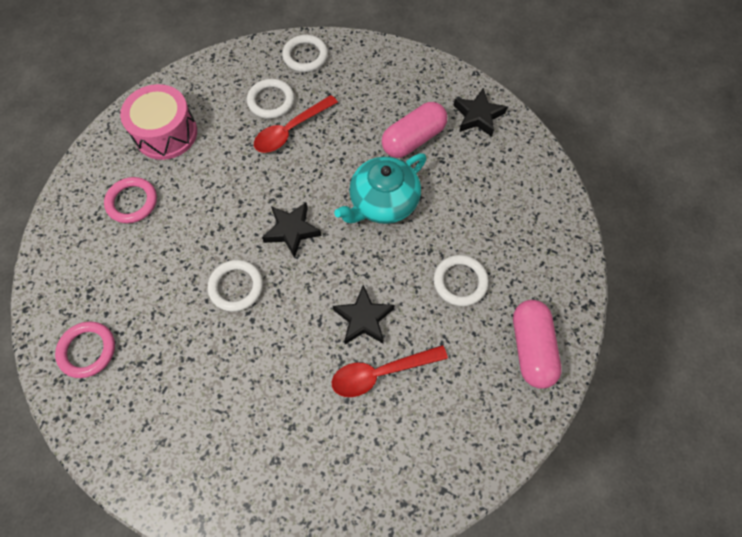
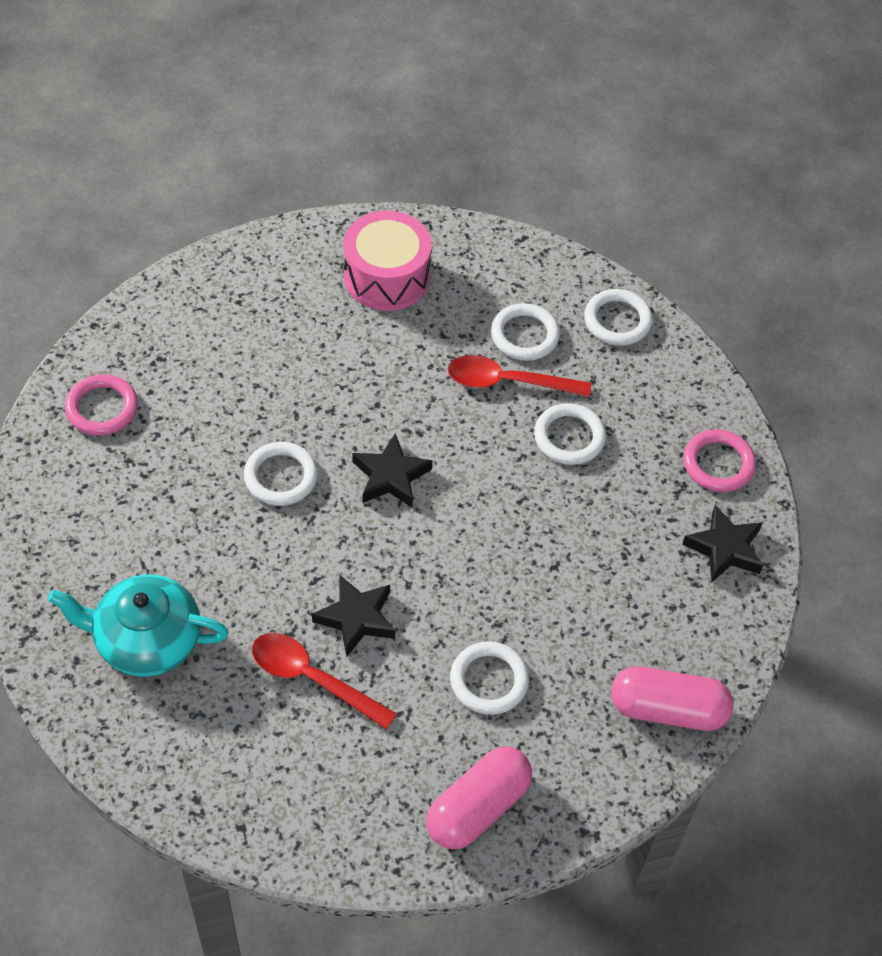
camera: 45 degrees right, 10 degrees down
(132, 202) = (282, 314): pink ring -> pink ring (718, 464)
(351, 130) = (569, 437): none -> white ring
(383, 202) = (511, 535): turquoise teapot -> turquoise teapot (146, 640)
(413, 139) = (622, 506): pink capsule -> pink capsule (667, 709)

